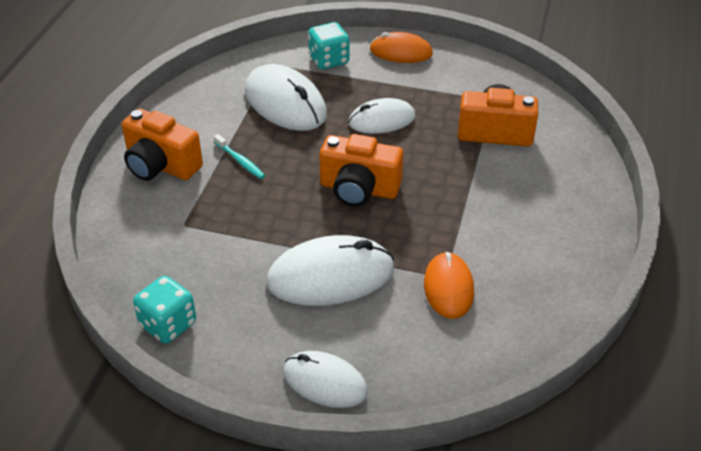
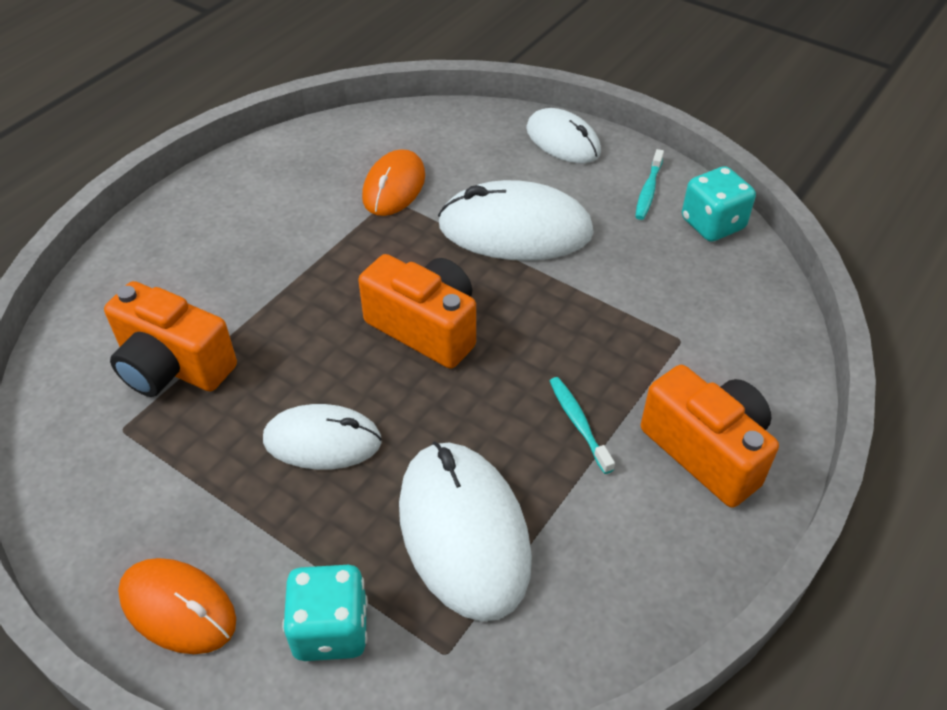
camera: 160 degrees left, 5 degrees up
(229, 345) = (648, 191): none -> turquoise toothbrush

